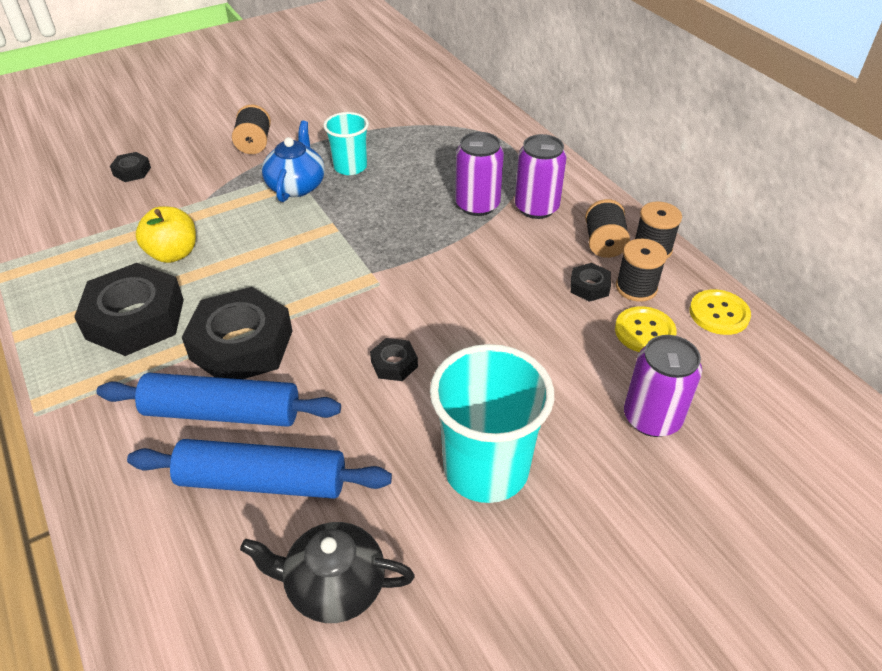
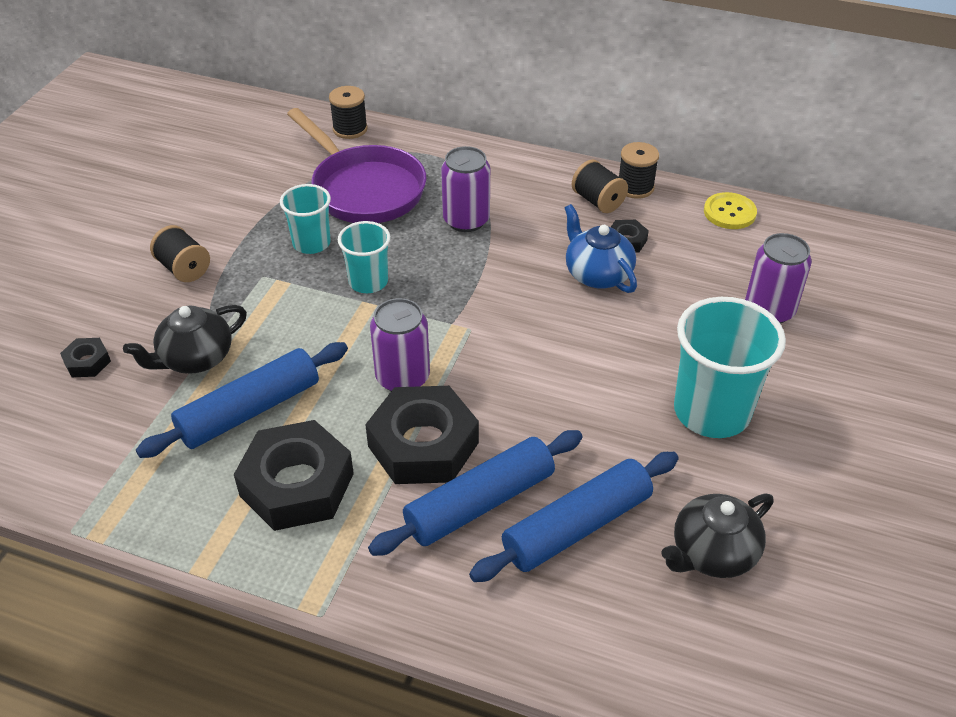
camera: 40 degrees left, 0 degrees up
(173, 253) = (250, 411): yellow apple -> blue rolling pin
(187, 202) = (195, 358): none -> black teapot
(296, 186) = (283, 286): blue teapot -> blue teapot (597, 274)
(353, 212) = (368, 282): none -> turquoise cup
(394, 364) = (561, 382): black nut -> none
(432, 148) = (364, 189): none -> purple pan
(536, 208) = (515, 198): purple can -> purple can (402, 377)
(636, 287) = (658, 223): black spool -> black spool (350, 129)
(644, 331) = (699, 253): yellow button -> none

